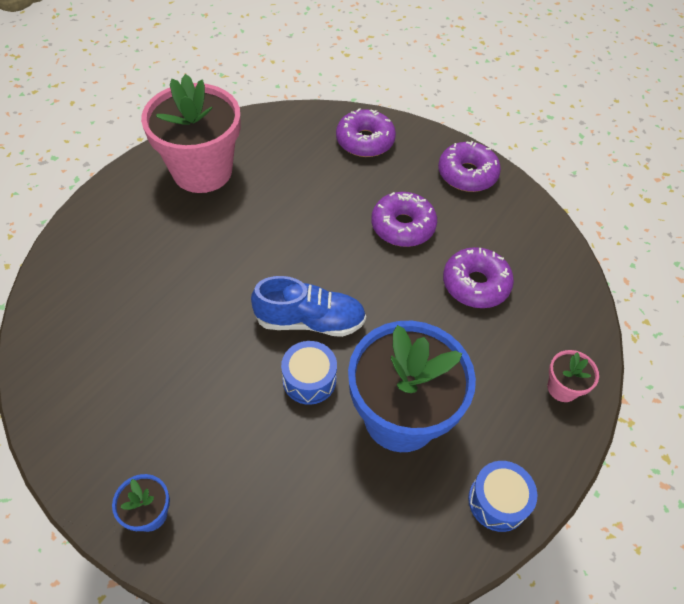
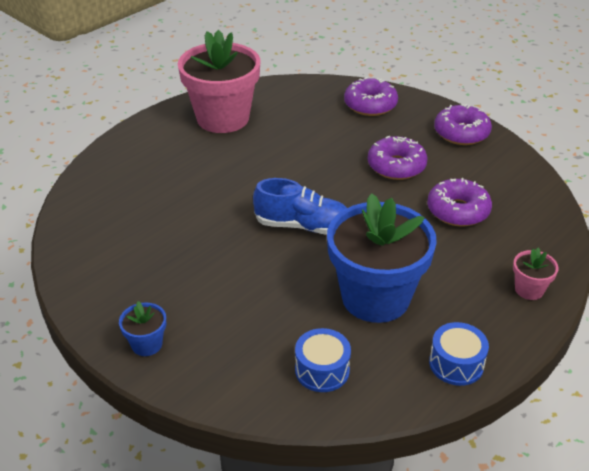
camera: 10 degrees right, 15 degrees down
(309, 379) = (297, 266): blue drum -> blue drum (322, 370)

